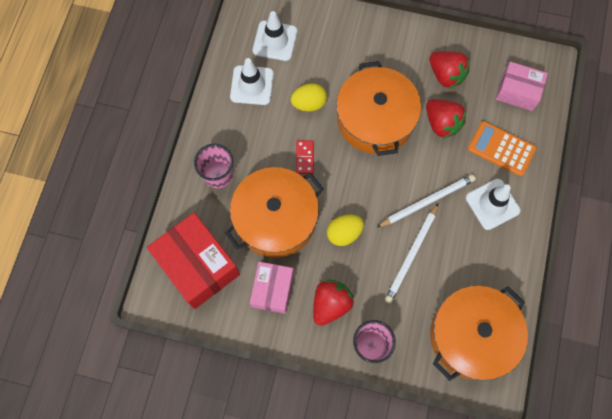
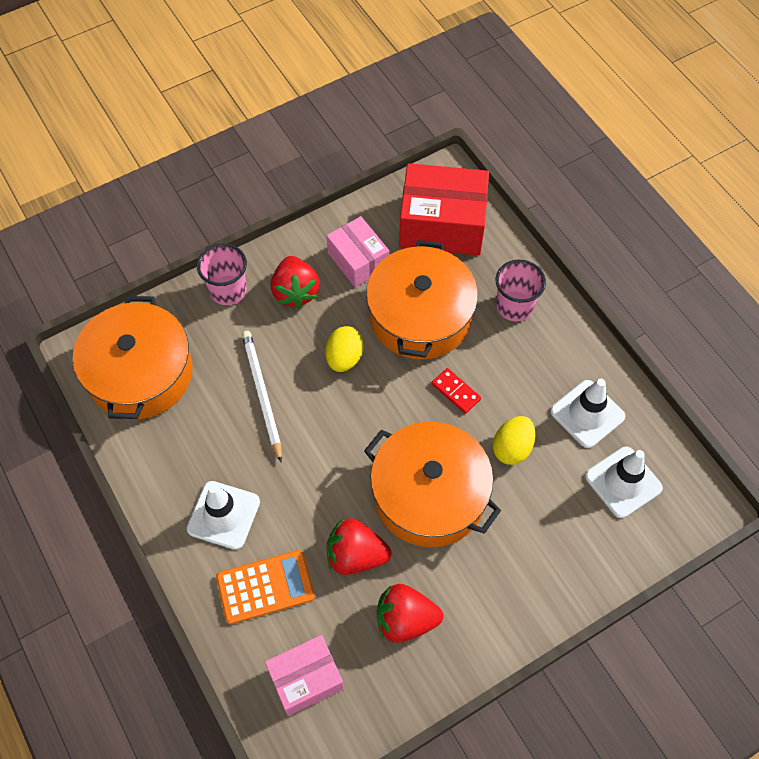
camera: 135 degrees right, 10 degrees down
(427, 201) = (294, 458): white pencil -> none

